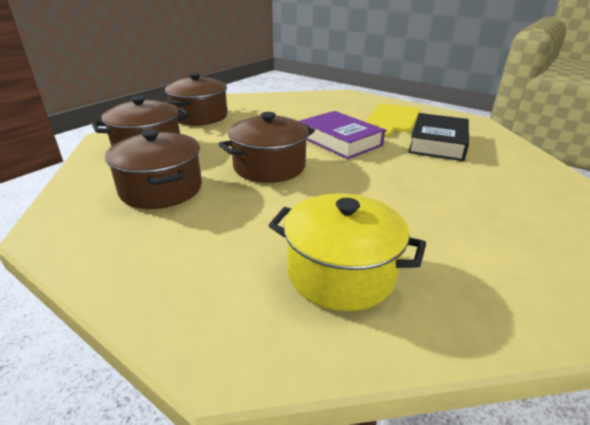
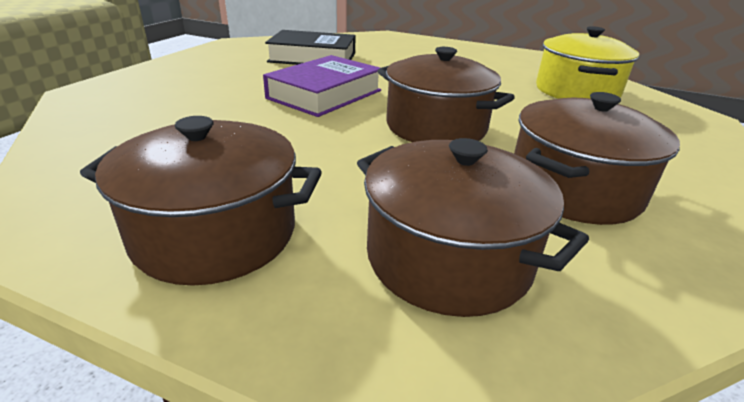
camera: 105 degrees left, 0 degrees up
(392, 119) = (234, 70): yellow cutting board -> none

